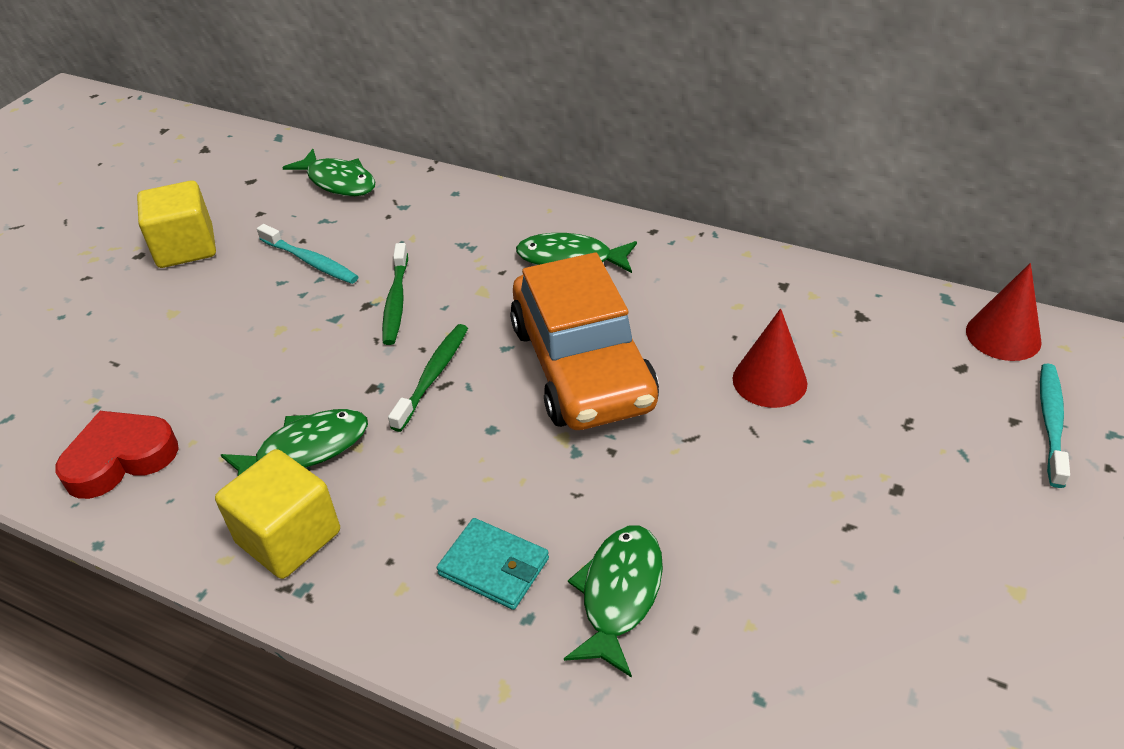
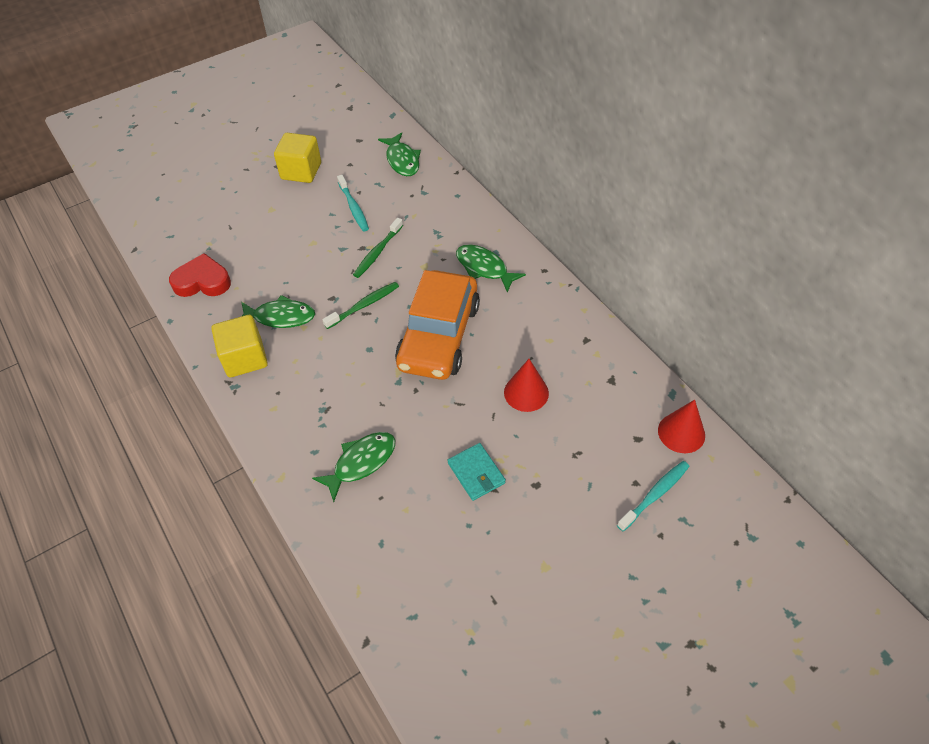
camera: 30 degrees right, 10 degrees up
(493, 567) = (318, 419): turquoise wallet -> turquoise wallet (476, 473)

